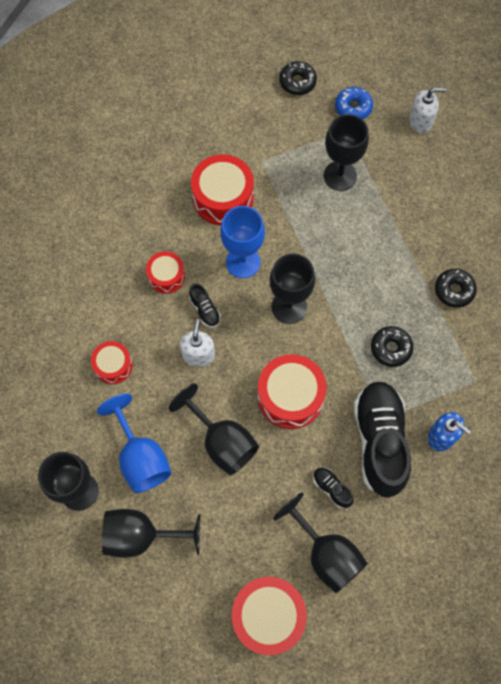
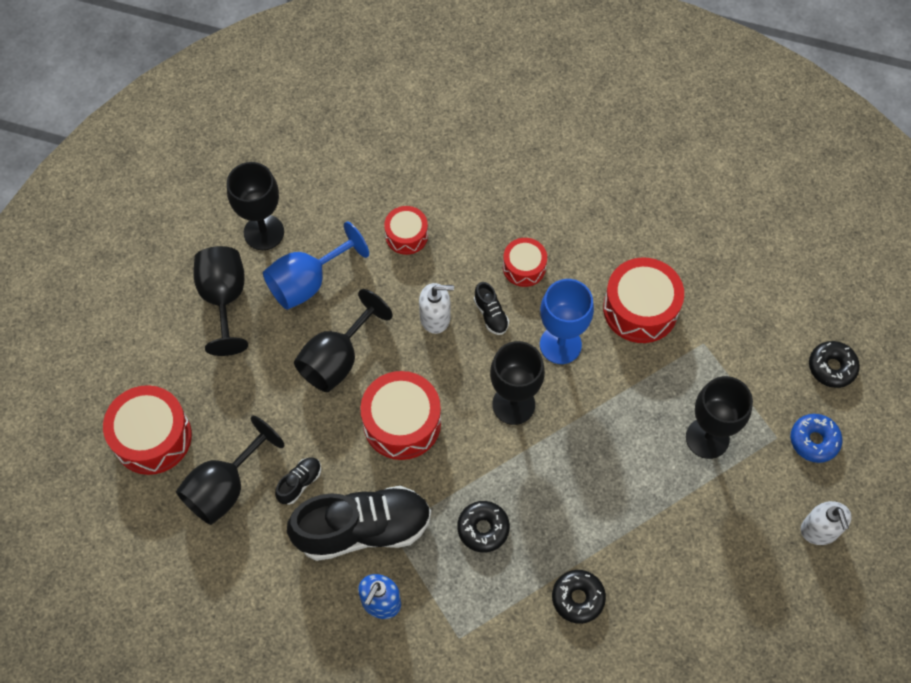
camera: 80 degrees right, 5 degrees down
(205, 310) = (491, 314): black shoe -> black shoe turned 75 degrees counterclockwise

